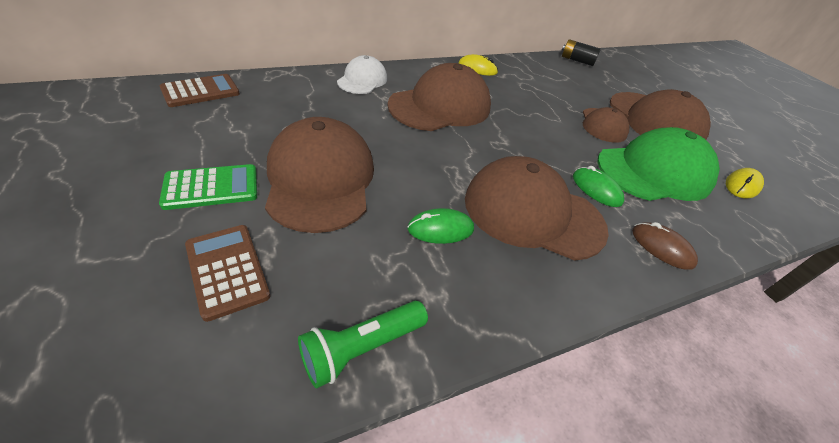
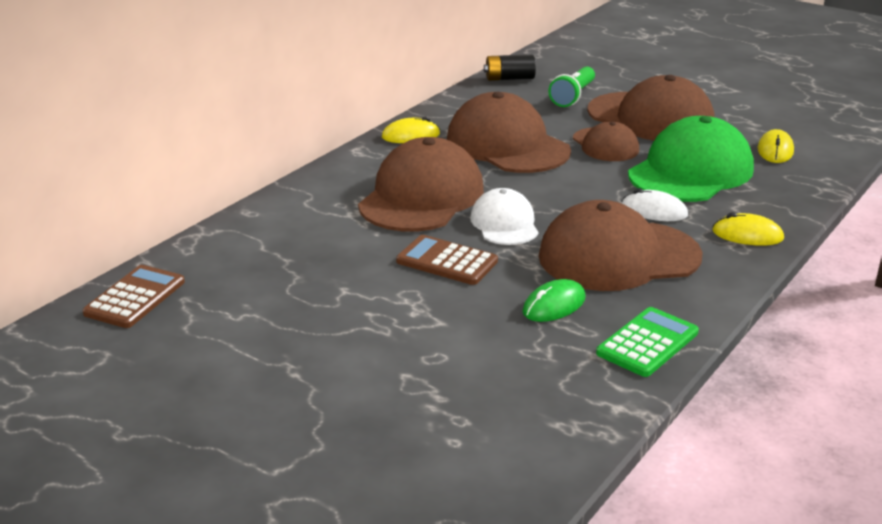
camera: 25 degrees left, 15 degrees down
(211, 187) = (301, 371): green calculator -> green calculator (647, 343)
(227, 270) = (414, 417): brown calculator -> brown calculator (447, 261)
(320, 179) = (394, 317): brown cap -> brown cap (507, 145)
(361, 348) = (588, 408): green flashlight -> green flashlight (573, 96)
(362, 80) = (299, 205): white cap -> white cap (504, 223)
(596, 189) = (654, 211): green mouse -> white mouse
(662, 247) = (747, 235): brown mouse -> yellow mouse

